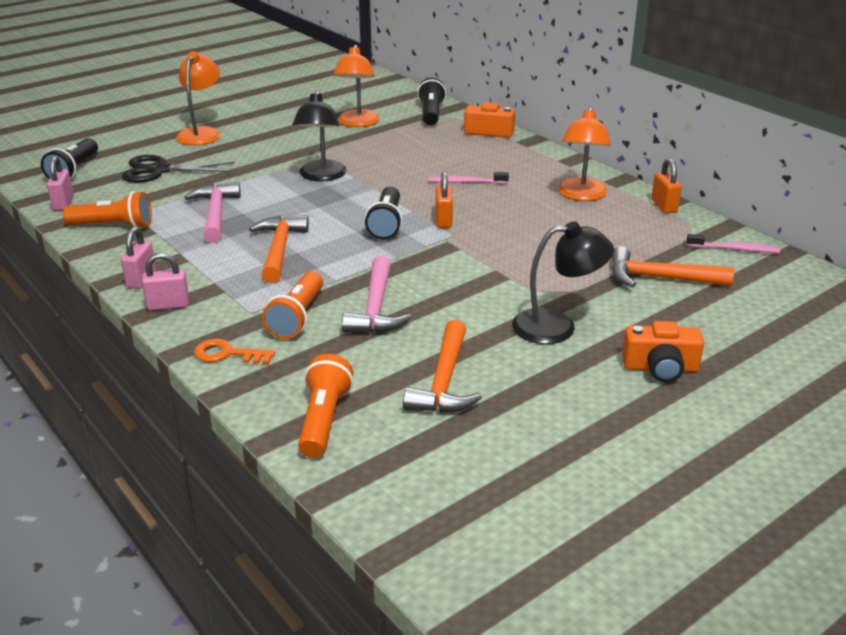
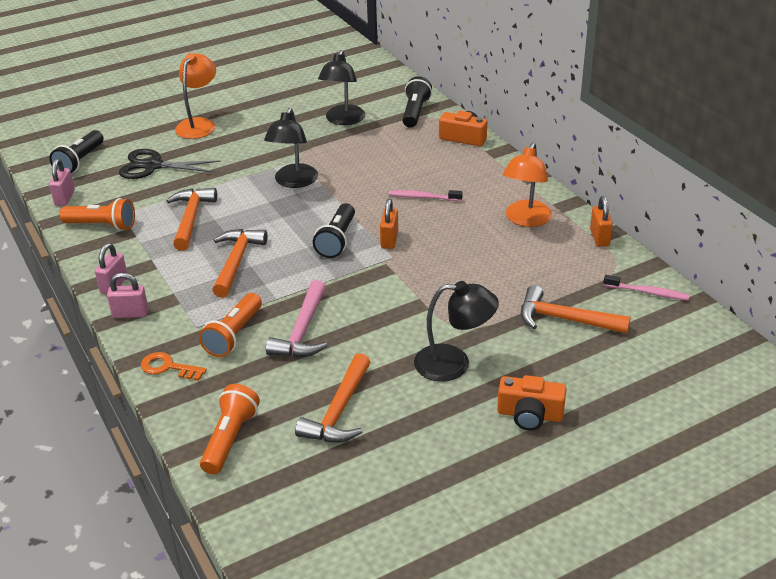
camera: 10 degrees right, 5 degrees up
(215, 214) = (191, 219): pink hammer -> orange hammer
(357, 123) = (343, 120): orange lamp -> black lamp

